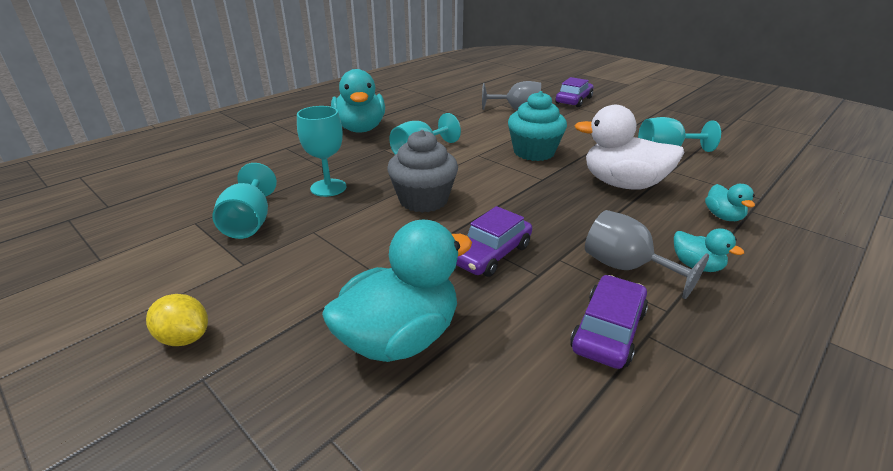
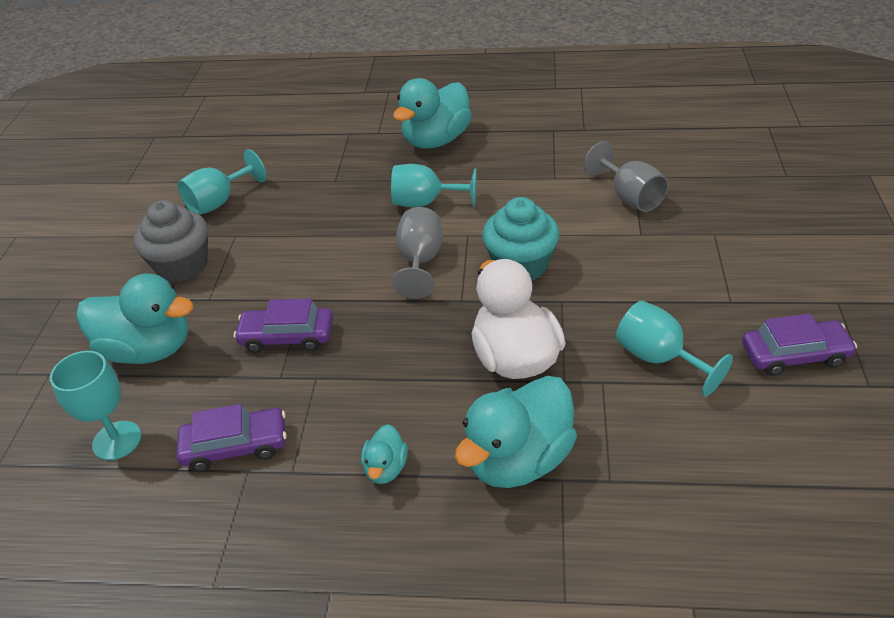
camera: 55 degrees right, 10 degrees up
(185, 337) = (85, 268): yellow lemon -> none
(328, 188) = (305, 199): turquoise goblet -> turquoise goblet (117, 440)
(423, 200) = (337, 256): grey cupcake -> grey cupcake (182, 265)
(573, 100) = (736, 218): purple car -> purple car (794, 355)
(625, 268) = (338, 423): grey goblet -> grey goblet (420, 261)
(723, 216) = (518, 459): turquoise duck -> turquoise duck, size x2.09

